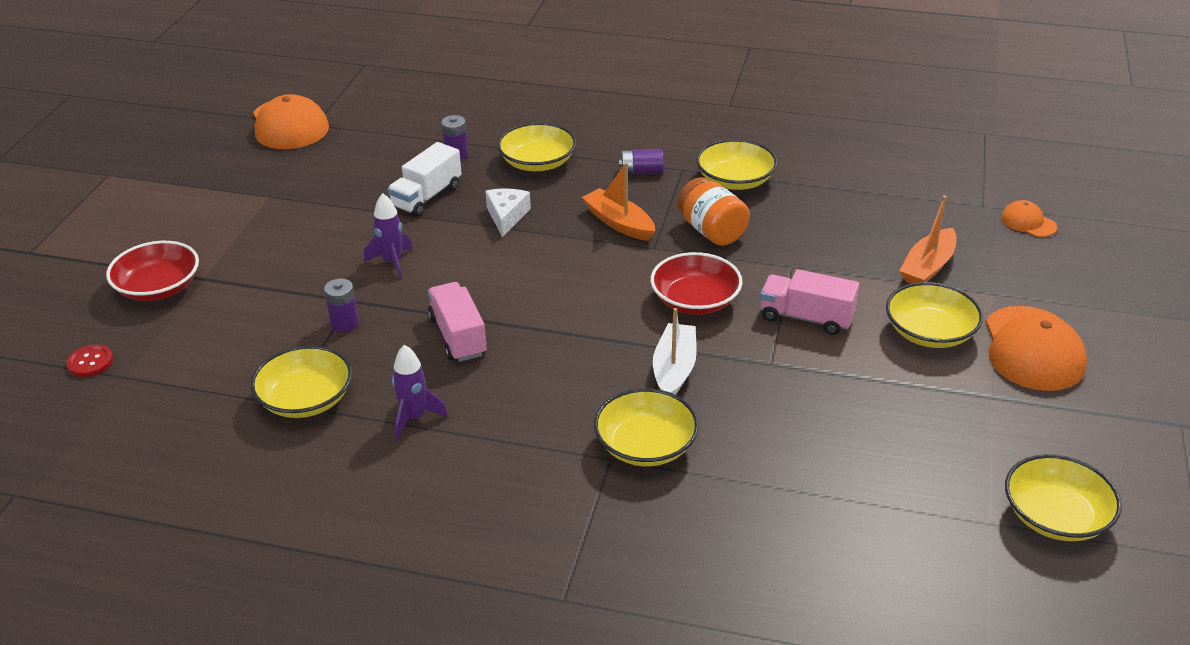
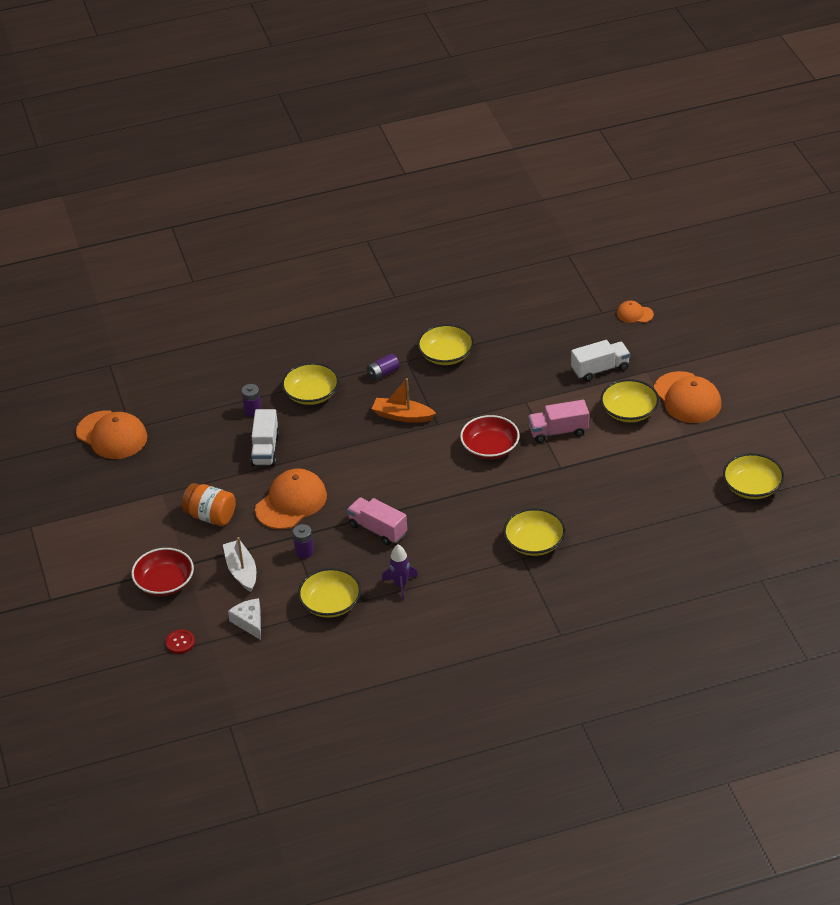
camera: 30 degrees left, 5 degrees up
(392, 262) = (291, 502): purple rocket -> orange cap
(506, 216) = (329, 441): white cheese -> white cheese (249, 622)
(674, 369) = (513, 494): white boat -> white boat (241, 571)
(712, 231) = (462, 398): orange jar -> orange jar (210, 516)
(928, 267) = (600, 369): orange boat -> white truck

